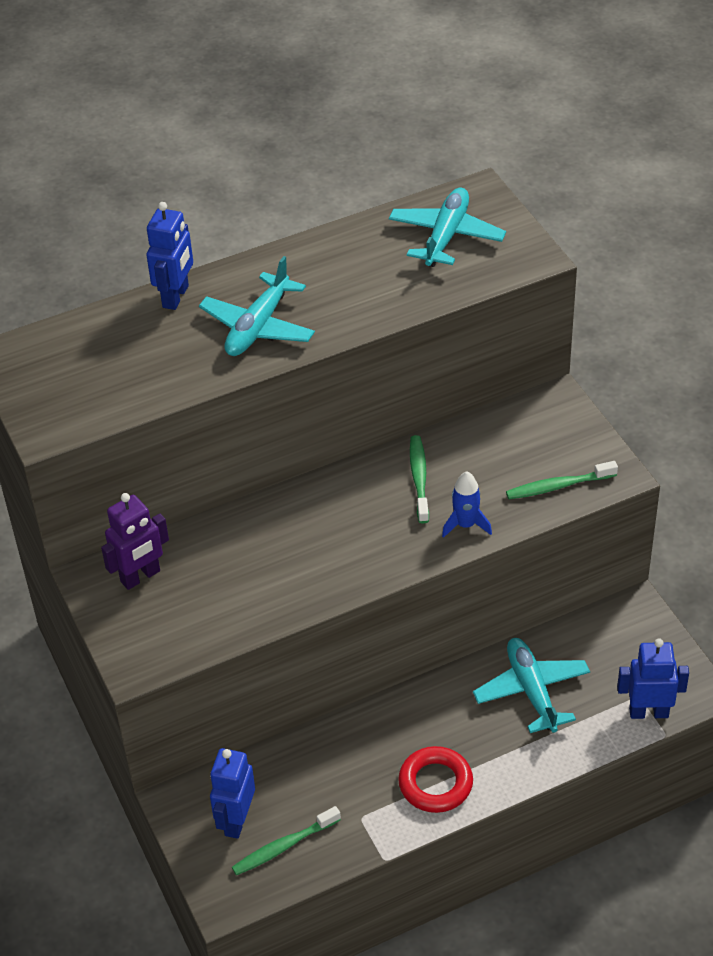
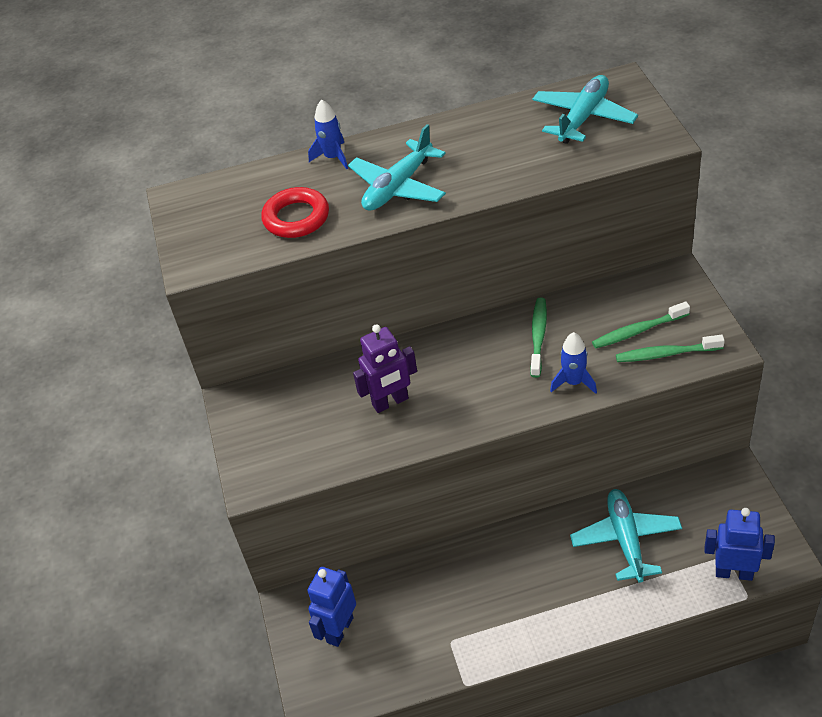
camera: 15 degrees right, 0 degrees up
(140, 577) = (276, 403): purple robot -> purple robot (390, 402)
(176, 297) = (333, 157): blue robot -> blue rocket
(283, 846) = (376, 660): green toothbrush -> green toothbrush (638, 331)
(435, 783) = (523, 617): red ring -> red ring (296, 218)

